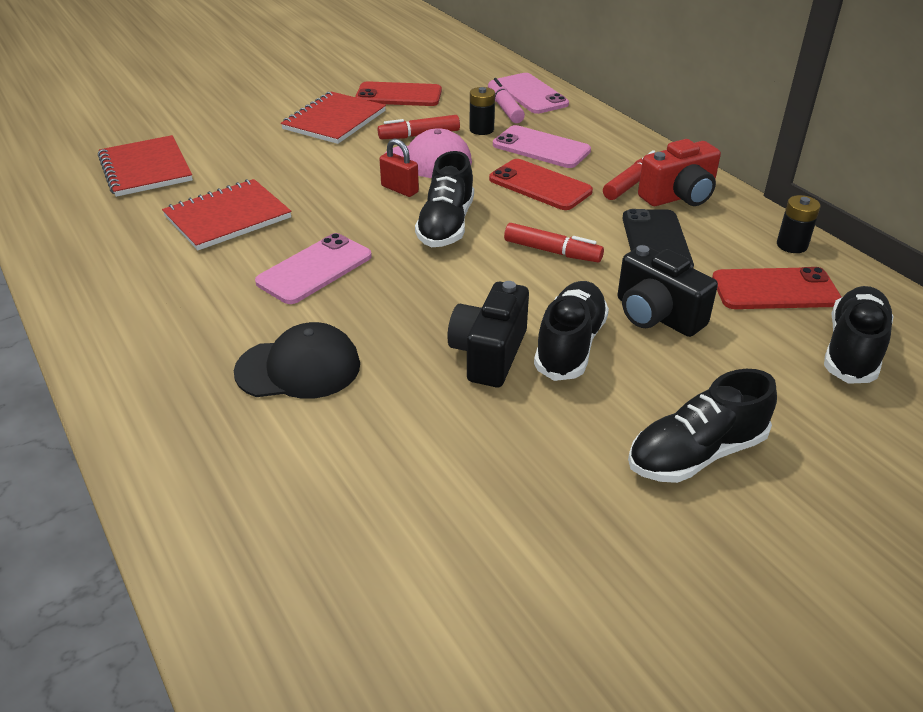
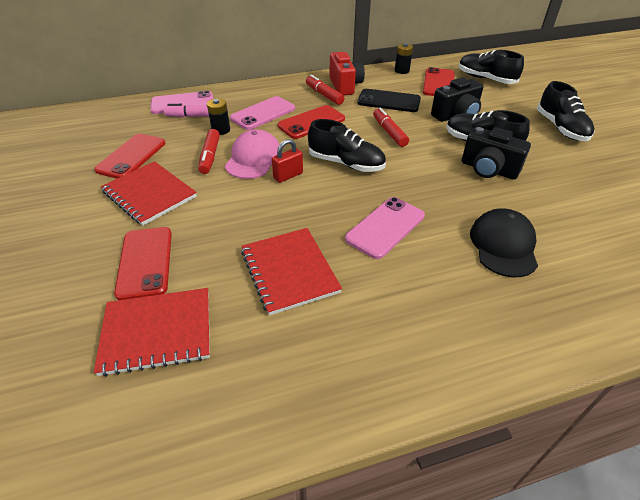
camera: 75 degrees left, 5 degrees up
(231, 143) = (145, 262): none -> red phone
(315, 269) = (385, 227): pink phone -> pink phone turned 75 degrees clockwise
(552, 252) = (389, 132): red marker -> red marker turned 60 degrees counterclockwise

